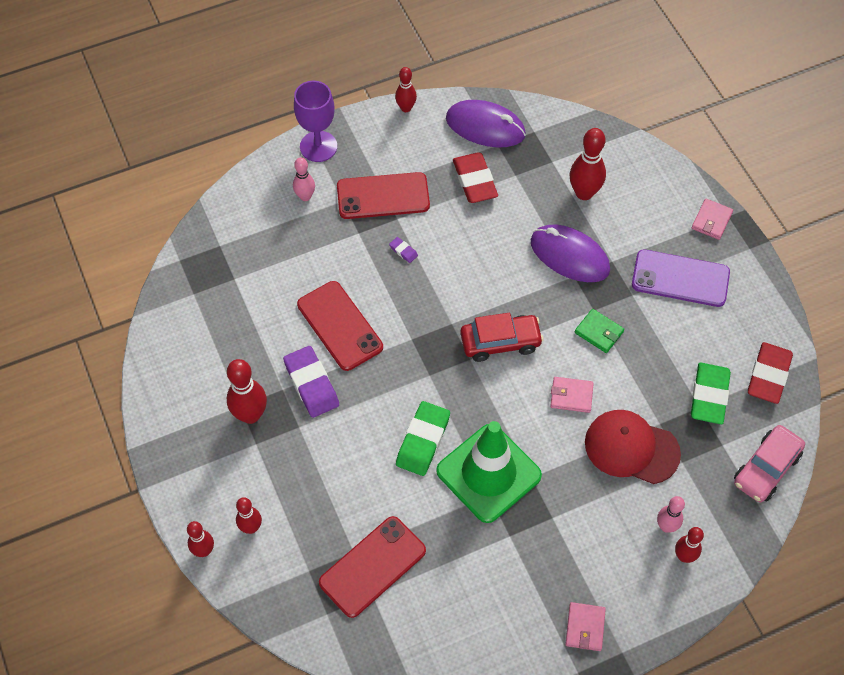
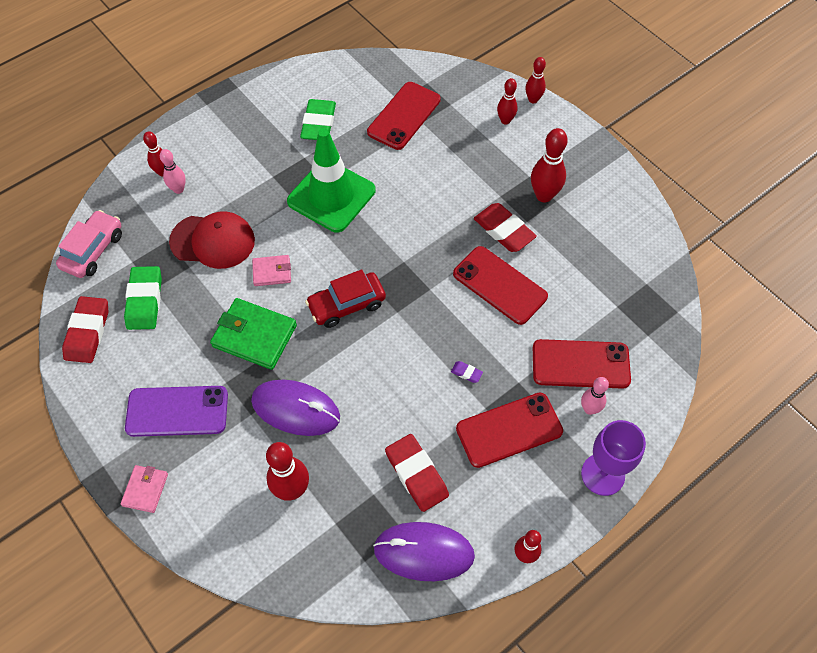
camera: 165 degrees right, 0 degrees up
(295, 234) = (580, 364): none -> red phone
(311, 384) = (504, 230): purple eraser -> red eraser
(423, 441) = (393, 208): green eraser -> green eraser (319, 123)
(585, 627) = (236, 112): pink wallet -> none
(599, 332) = (254, 336): green wallet -> green wallet, size x1.78

